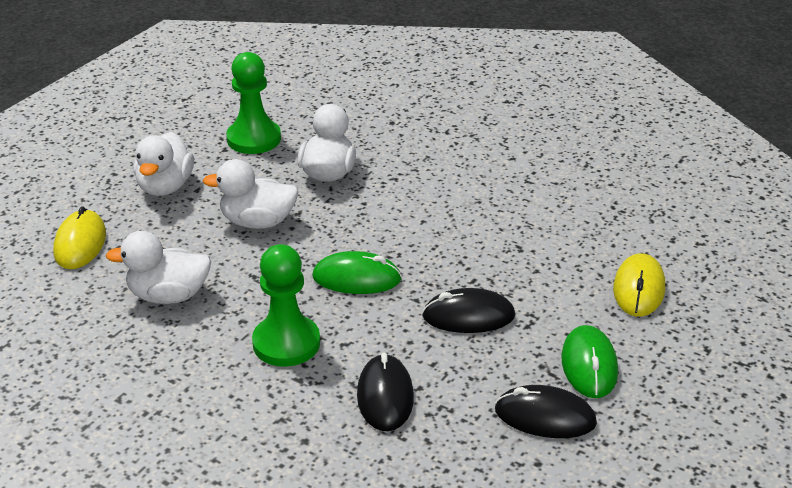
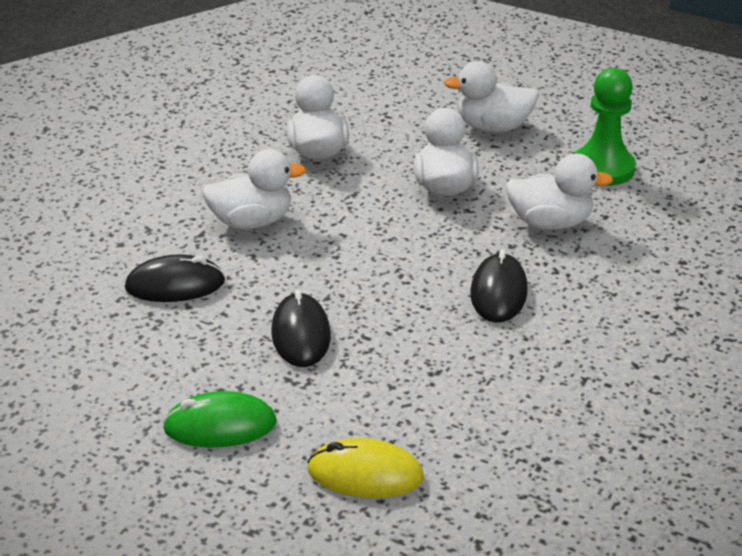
camera: 85 degrees right, 0 degrees up
(80, 243) = (389, 97): yellow mouse -> none
(286, 343) = (252, 221): green pawn -> white duck
(356, 278) = (358, 256): green mouse -> none
(545, 417) = (139, 391): black mouse -> black mouse (498, 292)

